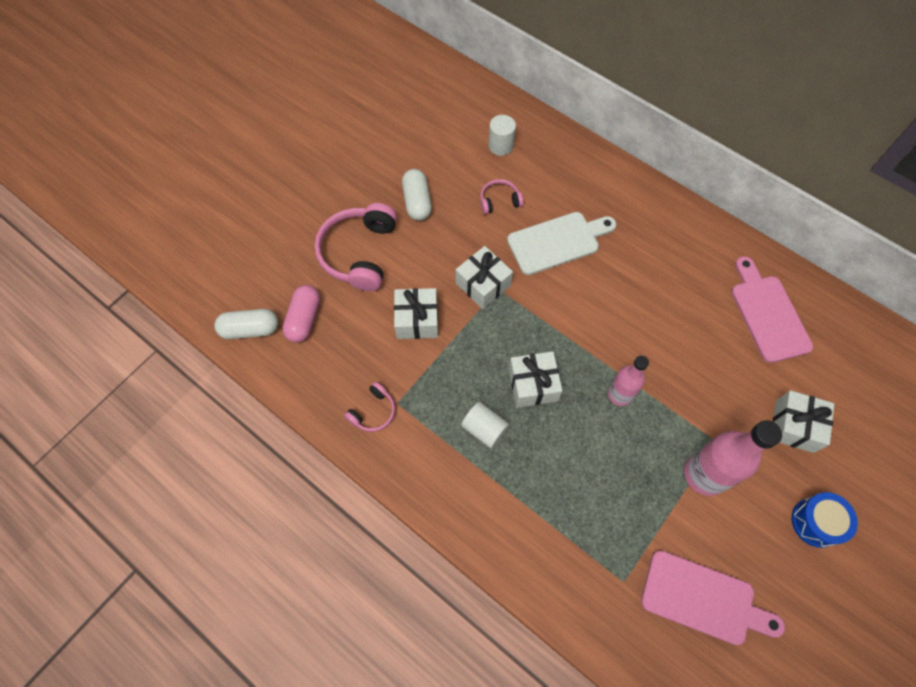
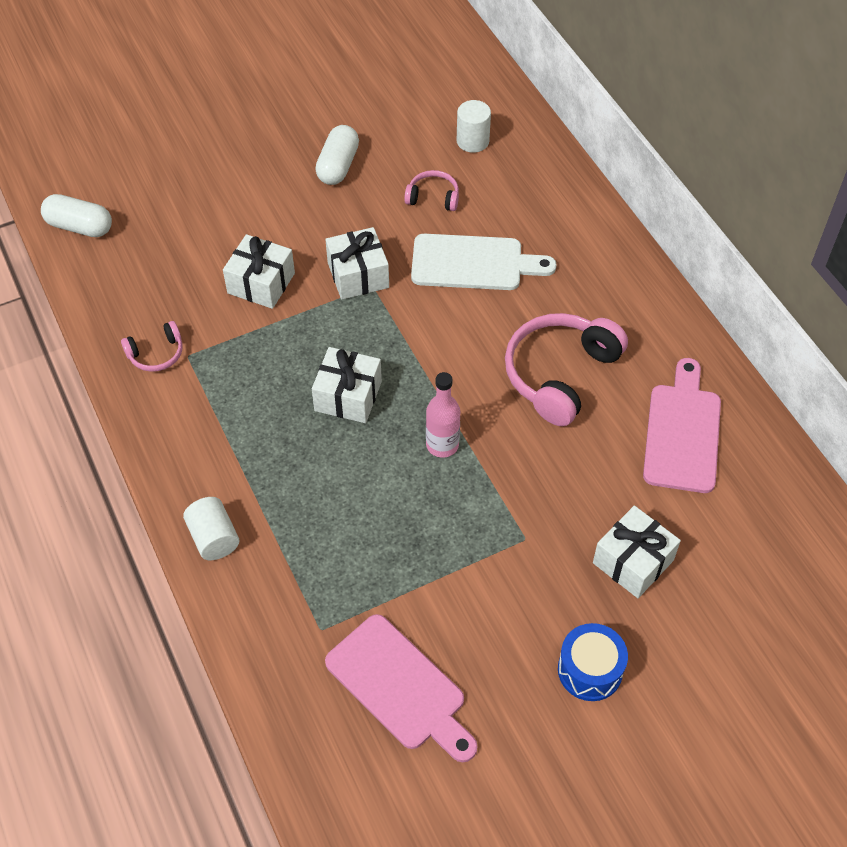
camera: 25 degrees right, 10 degrees down
(304, 319) = (141, 237): pink capsule -> none
(359, 253) = (241, 194): pink headphones -> pink headphones (560, 374)
(484, 429) = (265, 418): white cylinder -> white cylinder (214, 538)
(705, 474) = (488, 565): pink bottle -> none

